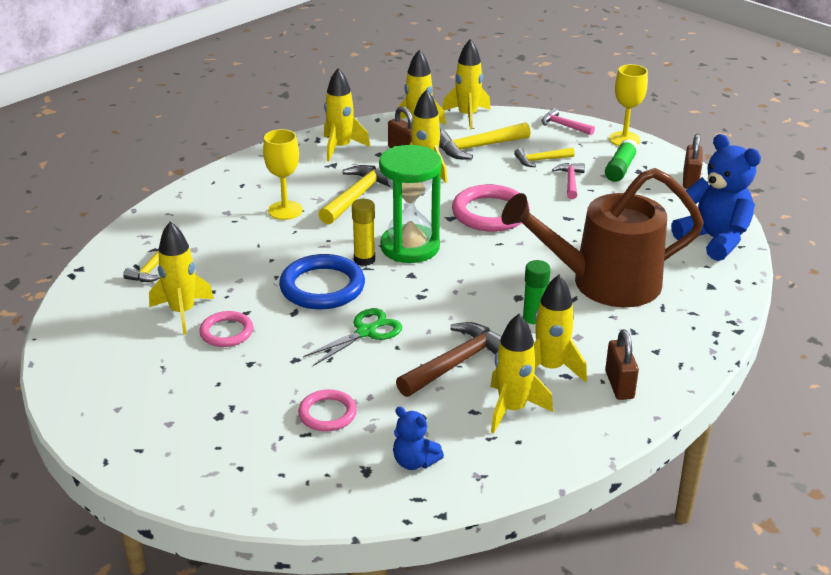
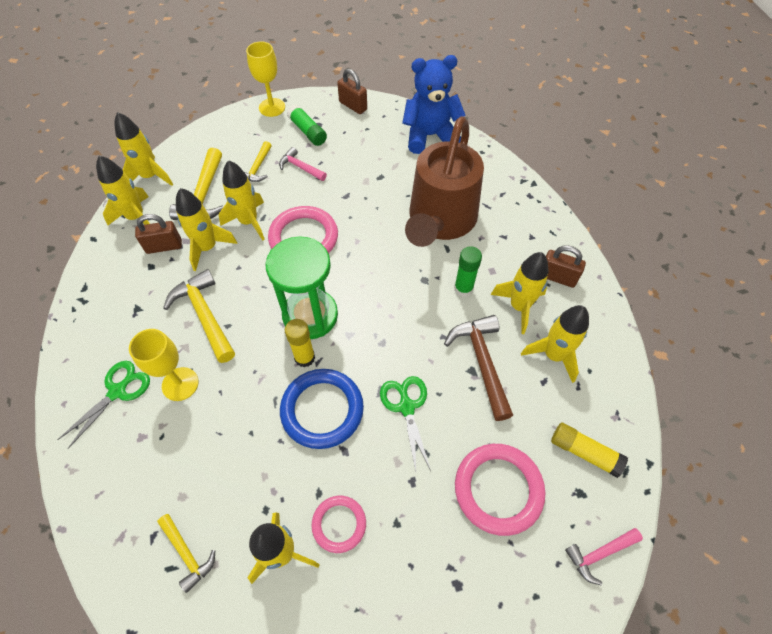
camera: 60 degrees left, 25 degrees up
(255, 187) = (118, 391): none -> green scissors
(327, 414) = (498, 489): pink ring -> pink ring, size x1.69
(340, 148) = (114, 289): yellow rocket -> yellow rocket (249, 222)
(414, 462) = (584, 452): blue teddy bear -> yellow glue stick
(563, 126) = (222, 128): pink hammer -> pink hammer (599, 554)

